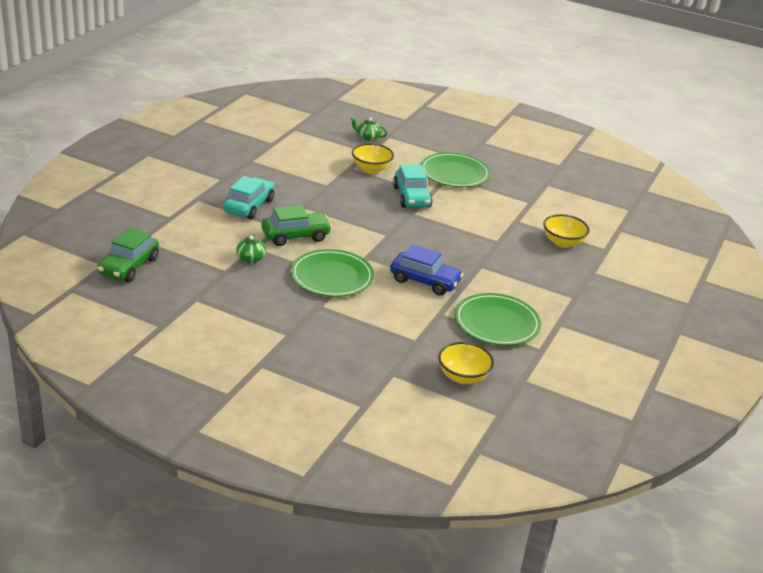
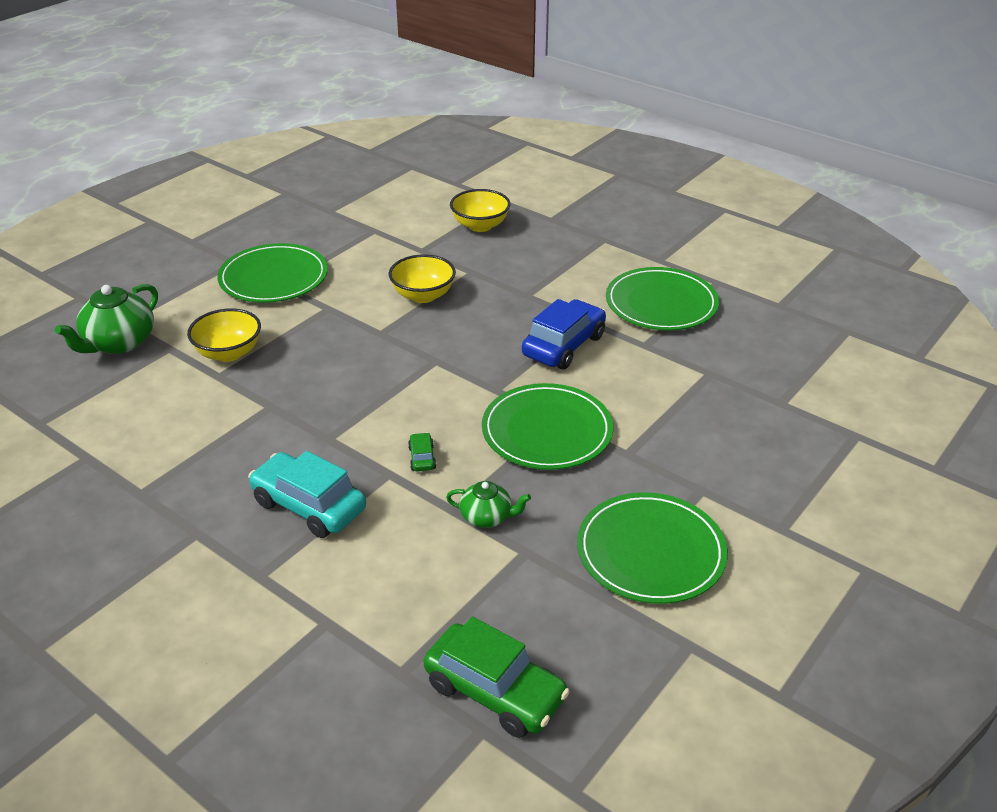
camera: 75 degrees left, 5 degrees up
(232, 314) = (650, 551): none -> green plate
(295, 236) = (422, 458): green car -> green car, size x0.44
(368, 137) = (119, 343): green teapot -> green teapot, size x1.72
(411, 197) = (331, 325): turquoise car -> none
(463, 377) = (779, 346): yellow bowl -> yellow bowl (423, 295)

